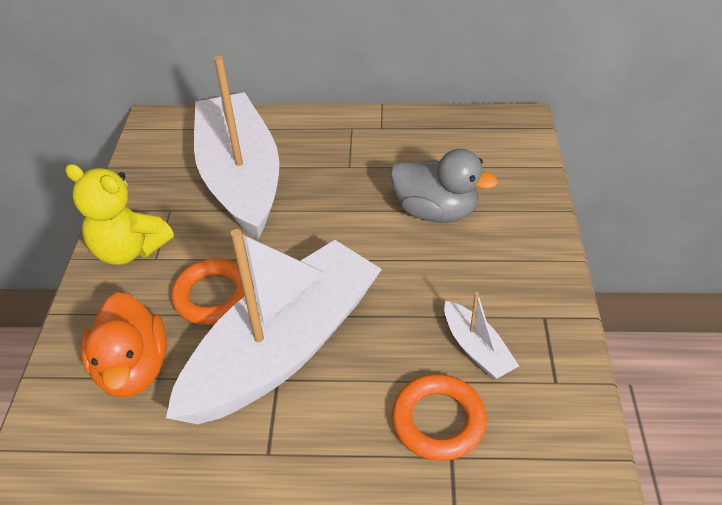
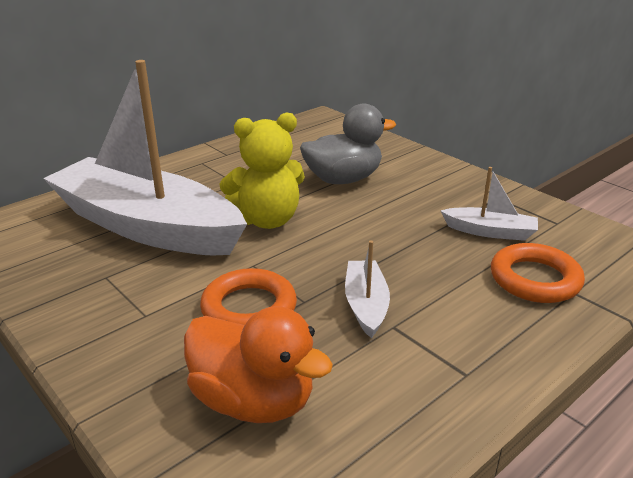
camera: 45 degrees left, 15 degrees down
(129, 250) = (104, 323): yellow teddy bear -> yellow teddy bear (267, 220)
(284, 348) = (366, 305): white boat -> white boat, size x0.41

